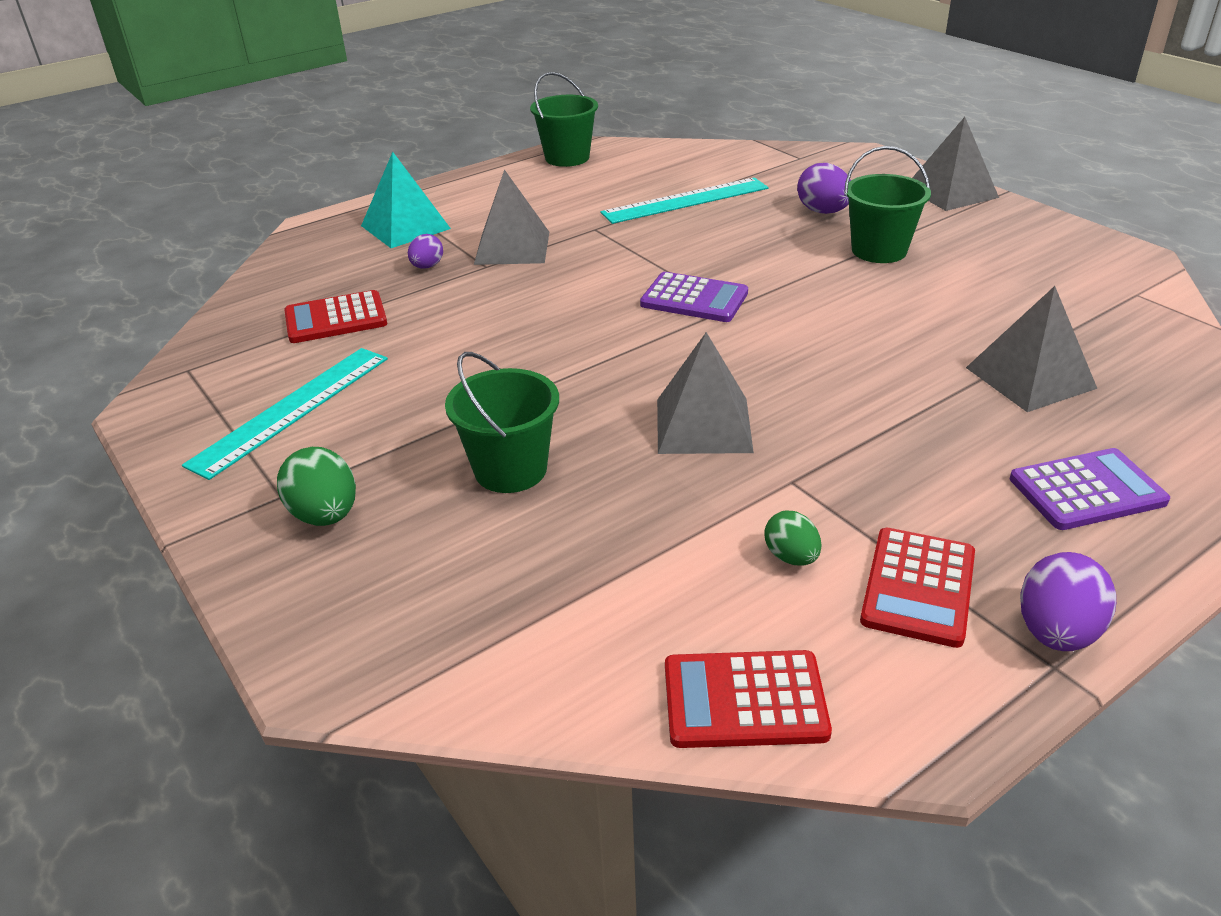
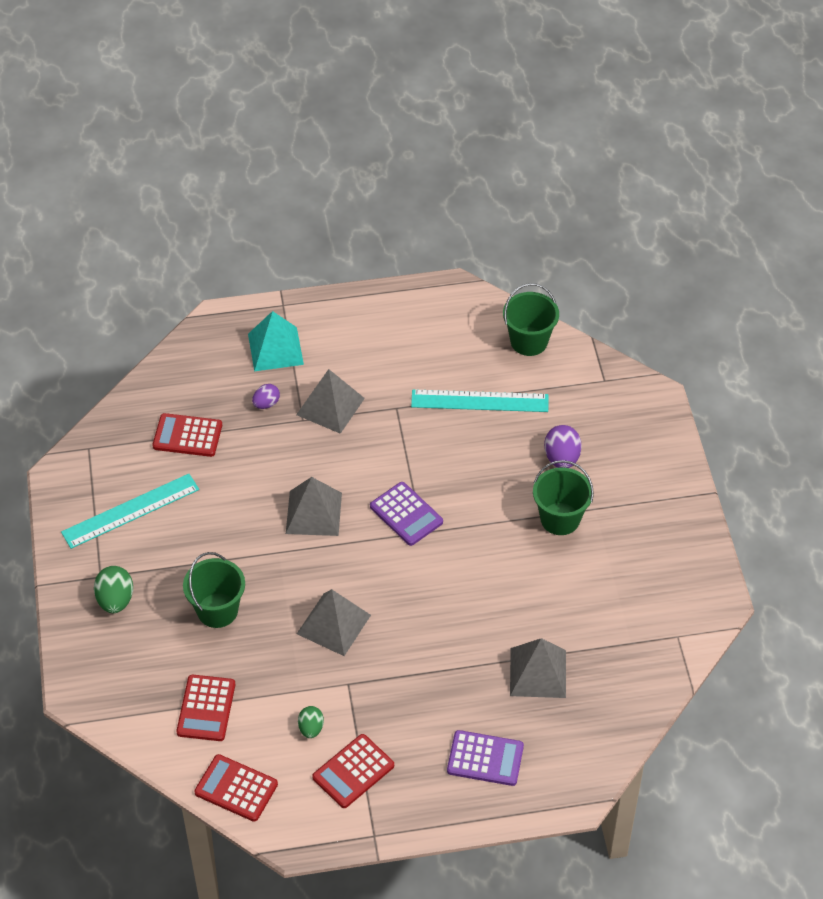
camera: 25 degrees right, 15 degrees up
(567, 158) = (436, 303): green bucket -> green bucket (529, 341)
(589, 599) = (206, 708): none -> red calculator
(950, 192) = (671, 475): grey pyramid -> grey pyramid (314, 513)
(1056, 632) = (390, 821): purple egg -> none

